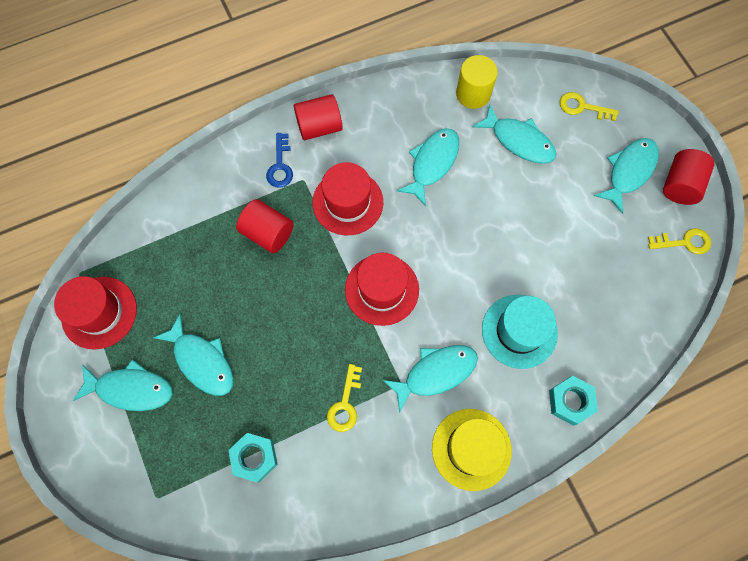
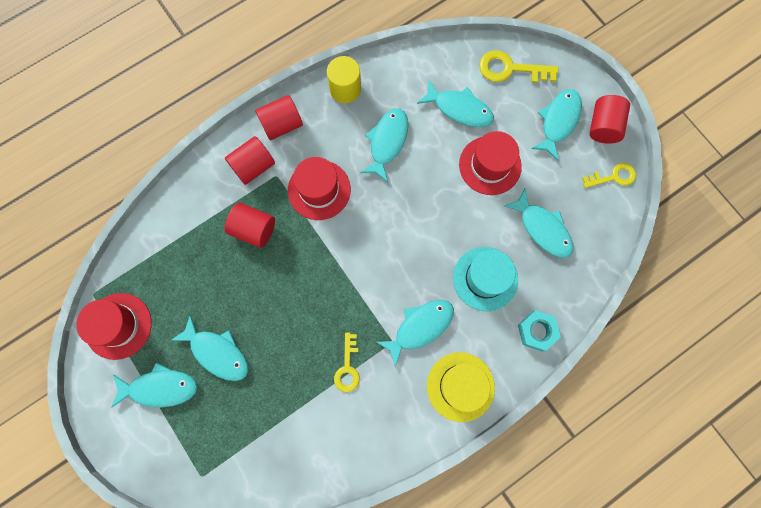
camera: 10 degrees left, 5 degrees up
(254, 457) = (278, 427): turquoise nut -> none
(280, 166) = (253, 166): blue key -> red cylinder
(382, 289) = (362, 262): red hat -> red hat (490, 165)
(473, 94) = (413, 72): yellow cylinder -> yellow cylinder (345, 89)
(582, 107) = (510, 69): yellow key -> yellow key, size x1.50
(594, 286) = (542, 229): none -> turquoise fish

